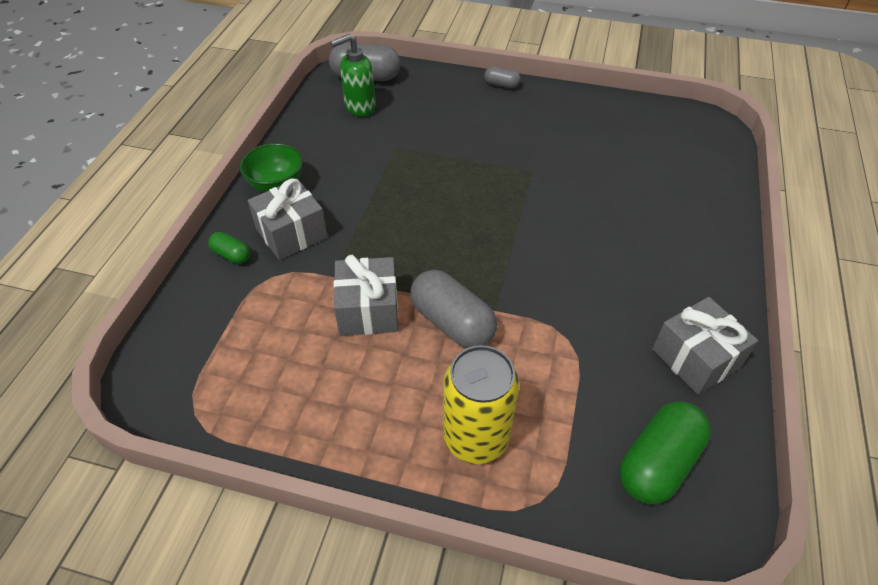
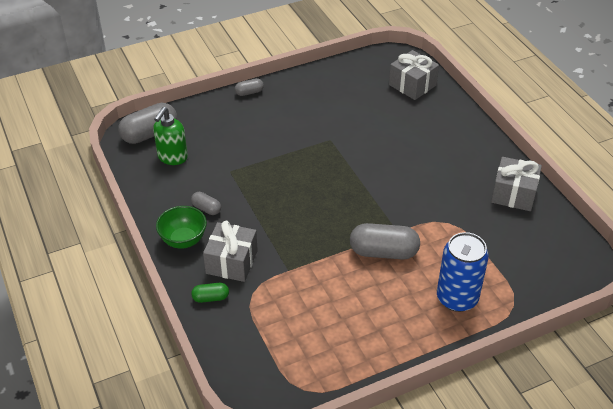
camera: 40 degrees left, 5 degrees down
(332, 169) = (206, 208): none -> grey capsule
(368, 310) = (331, 275): grey gift -> grey gift (412, 85)
(476, 437) = (457, 298): yellow can -> blue can
(658, 463) = (544, 253): green capsule -> none

